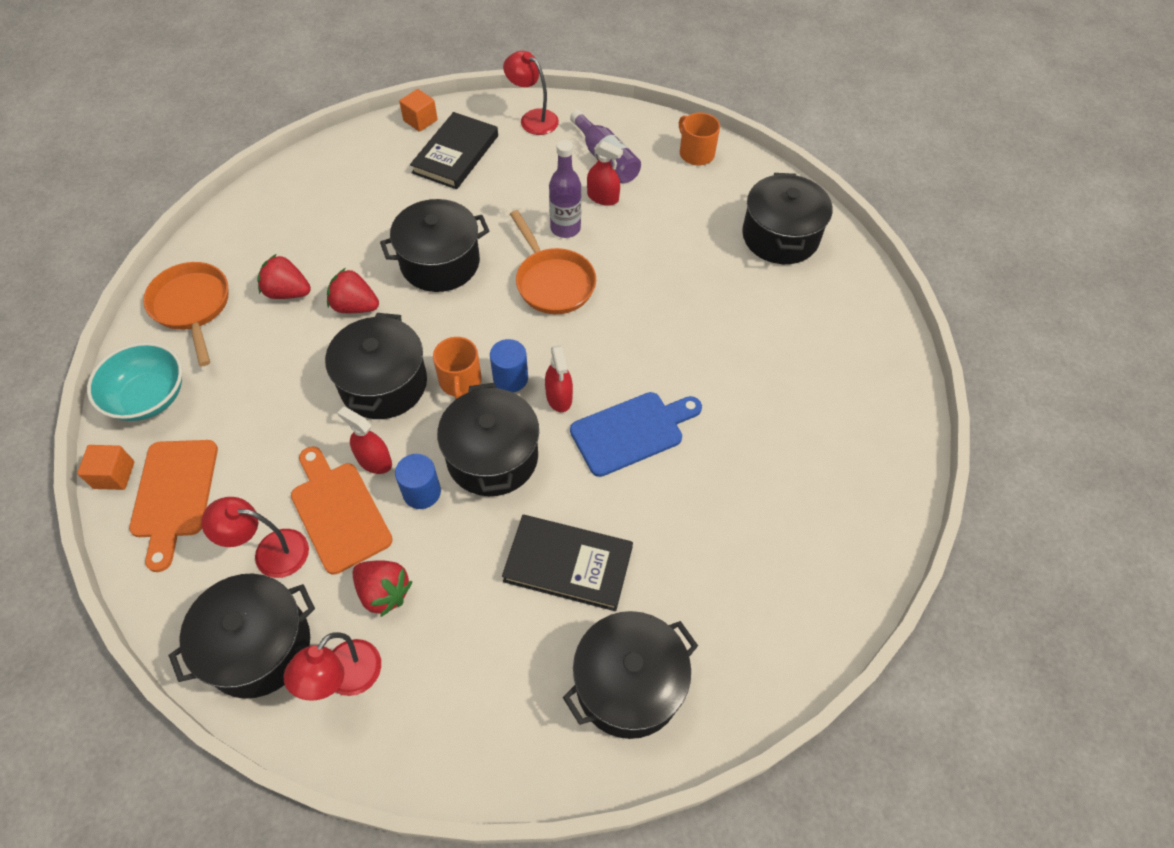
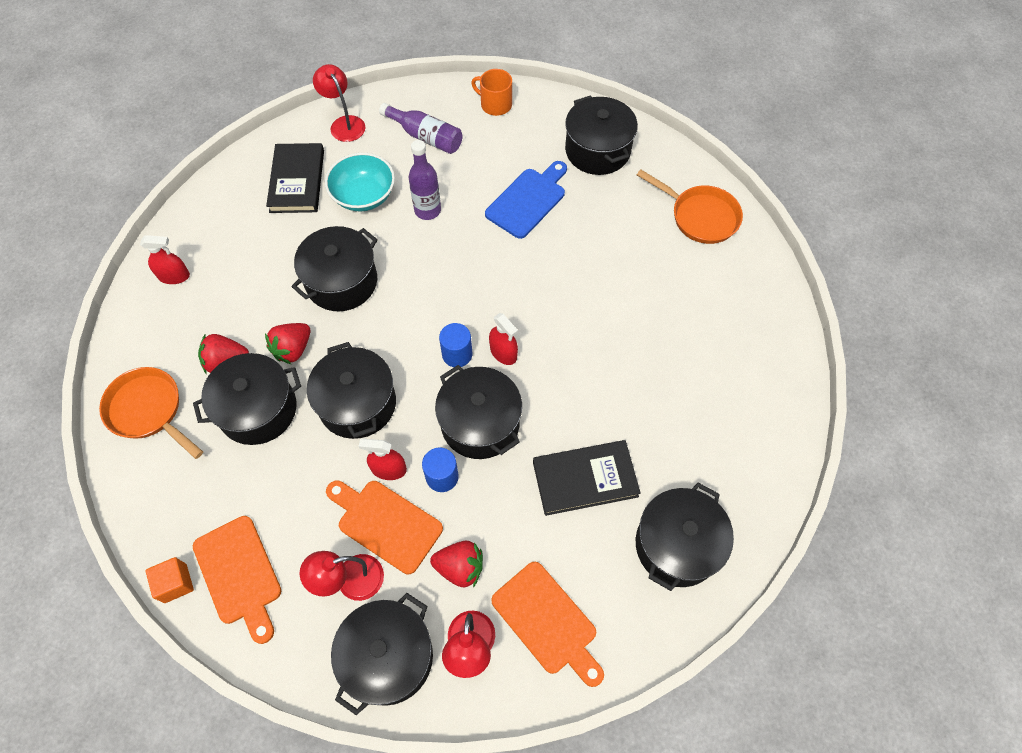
camera: 25 degrees left, 5 degrees up
(149, 397) = (162, 505): turquoise bowl -> turquoise bowl (364, 196)
(288, 348) = (258, 410): none -> black pot
(355, 306) = (293, 349): red strawberry -> red strawberry turned 45 degrees counterclockwise
(420, 120) = (247, 162): orange cube -> none
(439, 694) = (547, 621): none -> orange cutting board
(460, 381) = (418, 374): orange mug -> none
(533, 118) = (344, 123): red lamp -> red lamp turned 45 degrees clockwise
(553, 282) = (444, 260): orange pan -> orange pan (700, 216)
(603, 197) = (442, 171): red spray bottle -> red spray bottle (174, 276)
(632, 432) = (574, 355): blue cutting board -> blue cutting board (528, 200)

